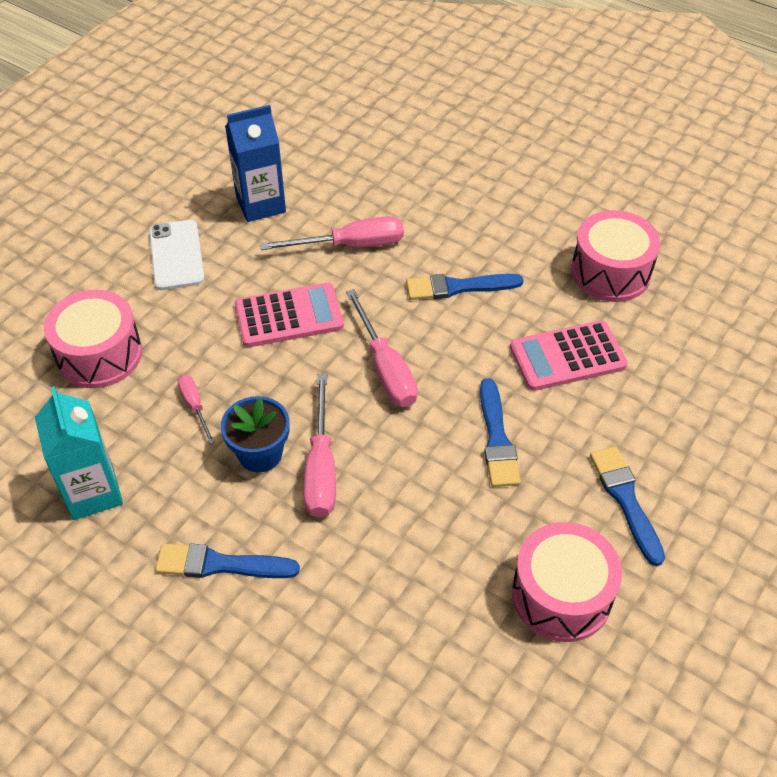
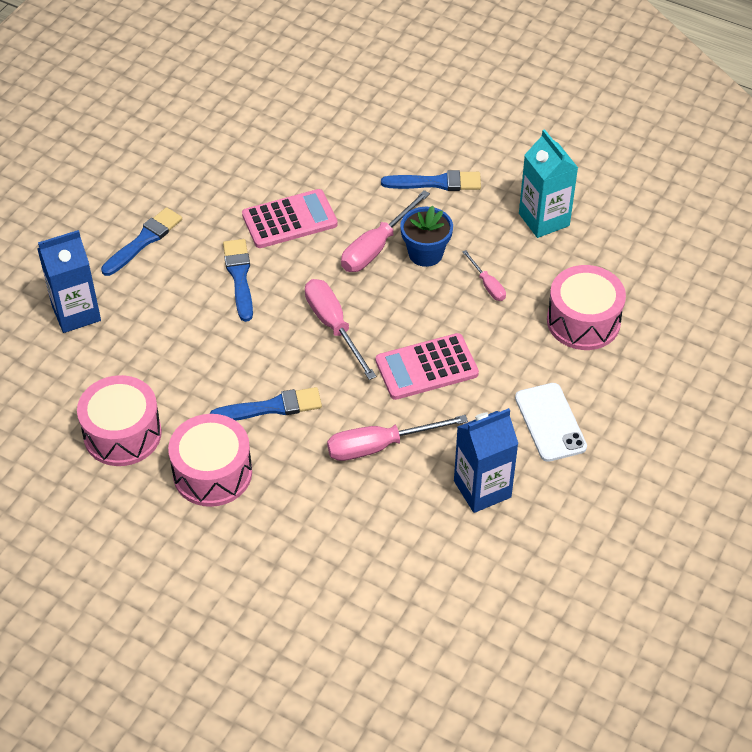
camera: 175 degrees right, 0 degrees up
(321, 468) = (376, 247): pink screwdriver -> pink screwdriver turned 135 degrees counterclockwise
(561, 595) = (199, 181): pink drum -> pink drum (212, 473)
(567, 356) = (175, 347): pink calculator -> pink calculator (289, 220)
(625, 500) = (144, 240): blue brush -> blue brush turned 120 degrees counterclockwise
(691, 405) = (76, 313): none -> blue carton

